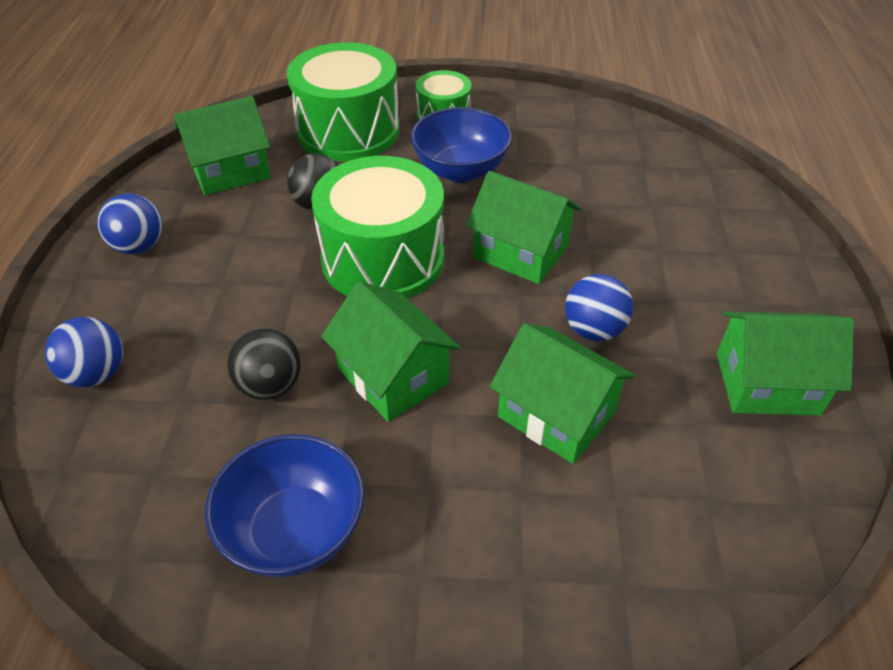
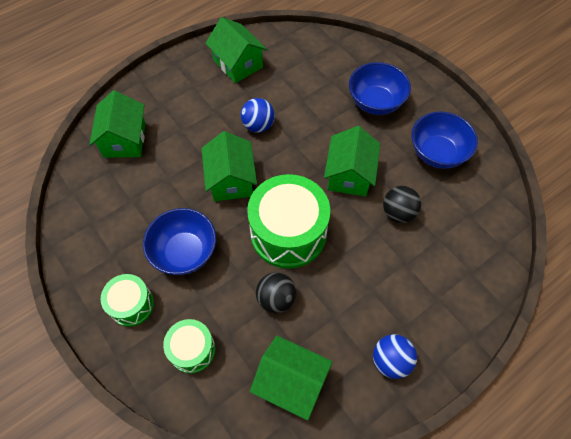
camera: 130 degrees left, 15 degrees up
(96, 374) = (464, 285): blue ball -> none
(348, 131) = (192, 350): green drum -> green drum, size x0.54
(496, 527) = (375, 102): none -> blue bowl
(556, 414) = (314, 113): green house -> green house (124, 140)

